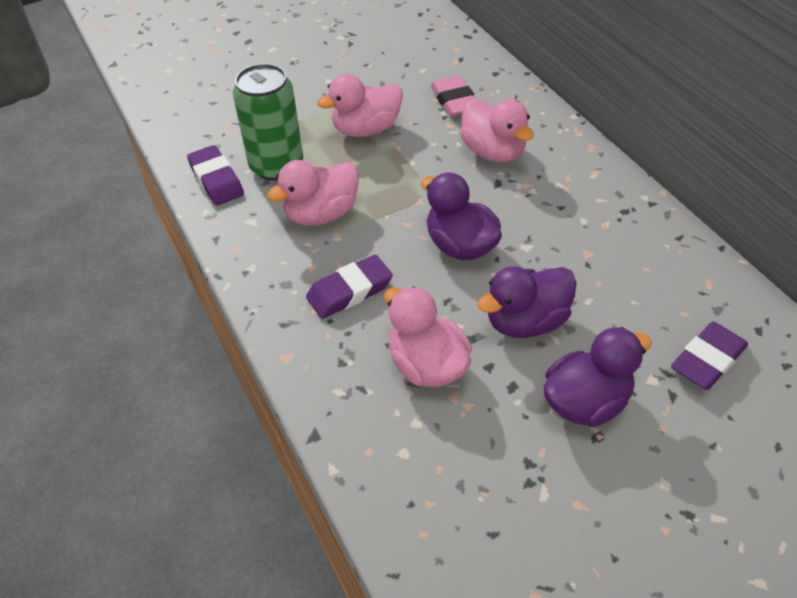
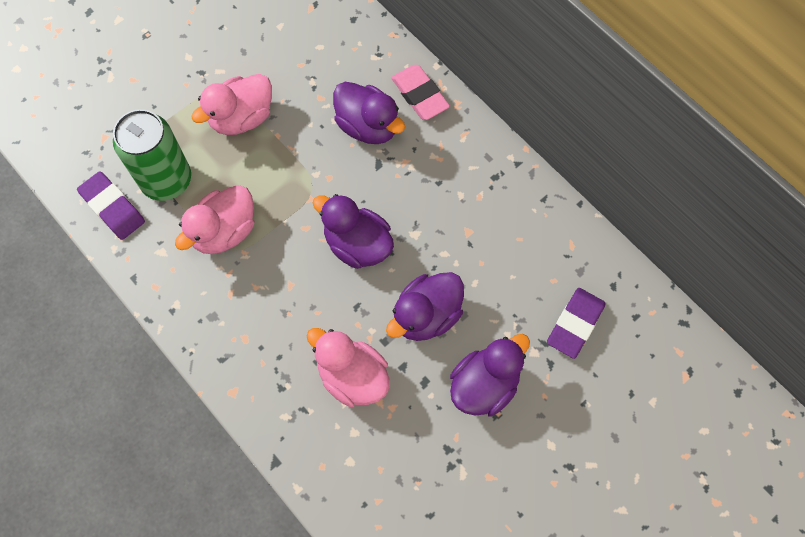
camera: 15 degrees left, 20 degrees up
(349, 291) = (270, 313): purple eraser -> none
(454, 101) = (320, 65): pink eraser -> pink eraser (420, 95)
(493, 152) = (368, 126): pink duck -> purple duck

